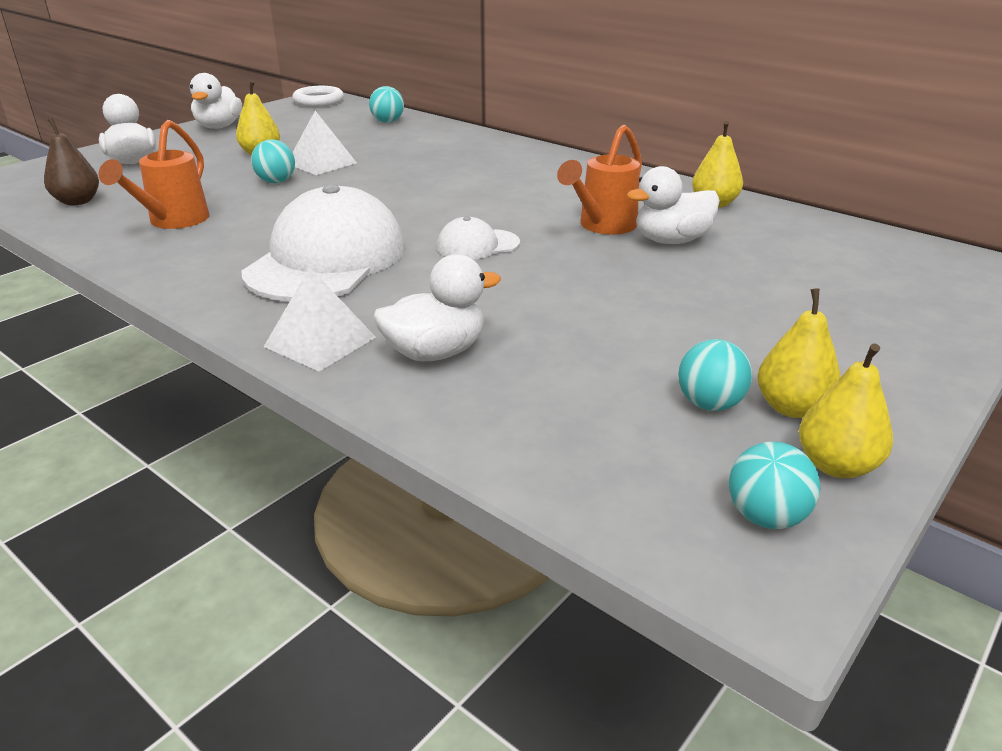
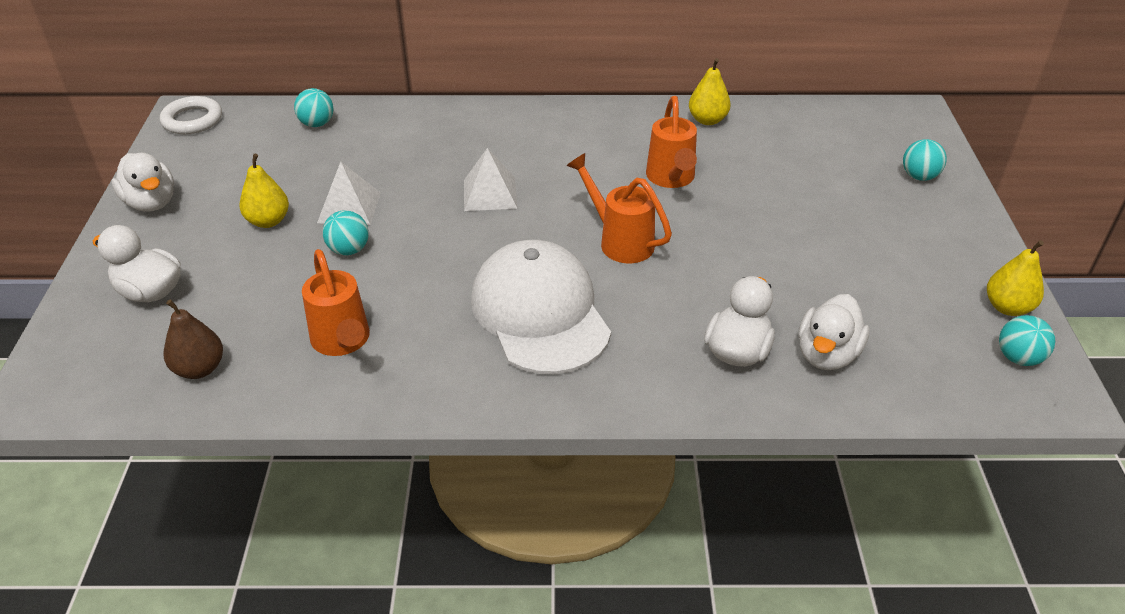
camera: 40 degrees left, 10 degrees up
(320, 342) = (659, 387): white pyramid -> white pyramid (490, 194)
(477, 245) = (619, 241): white cap -> orange watering can
(671, 240) = (730, 172): white duck -> white duck (827, 354)
(709, 404) = (915, 301): turquoise ball -> turquoise ball (919, 176)
(792, 407) = (949, 280): yellow pear -> none

